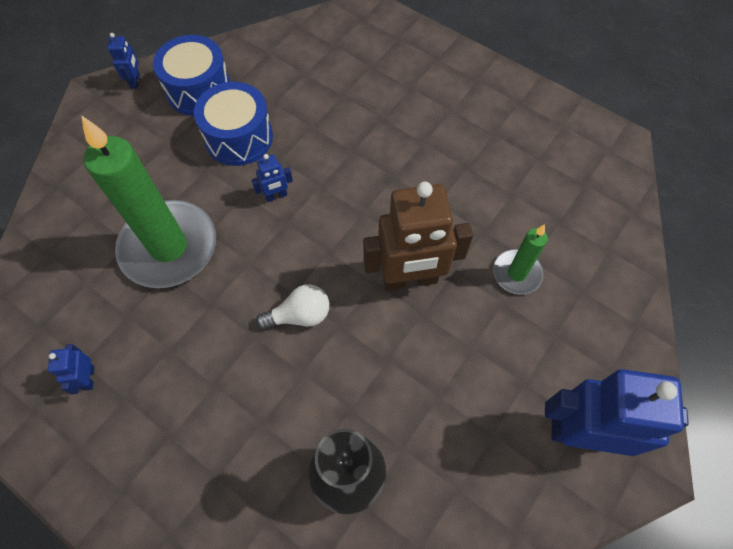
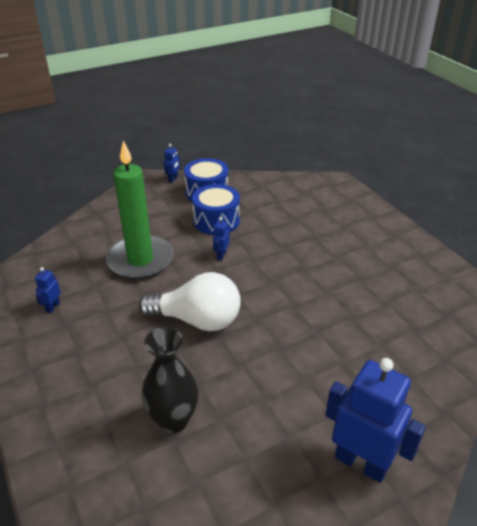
camera: 25 degrees right, 25 degrees down
(276, 196) = (221, 255): blue robot -> blue robot turned 105 degrees clockwise
(299, 315) = (197, 320): white light bulb -> white light bulb, size x1.92
(410, 279) = (283, 326): brown robot -> none
(516, 273) = (364, 348): green candle -> none

